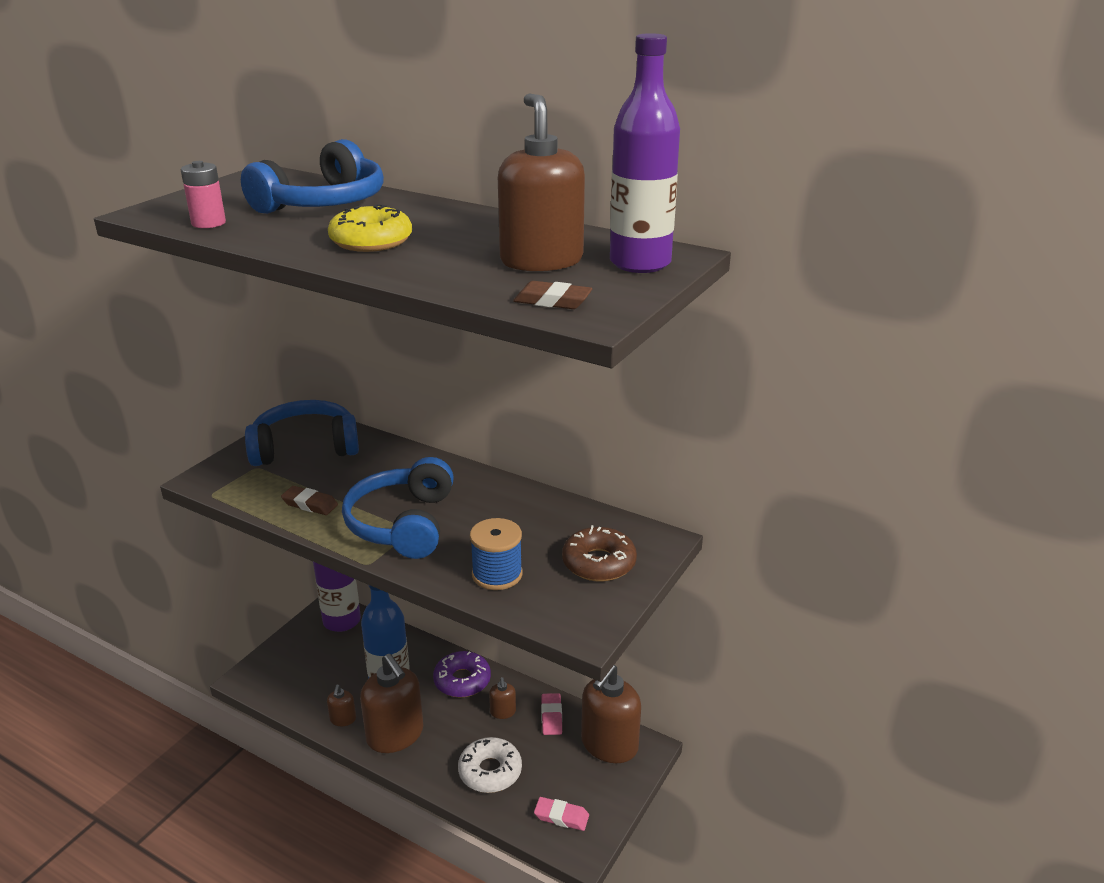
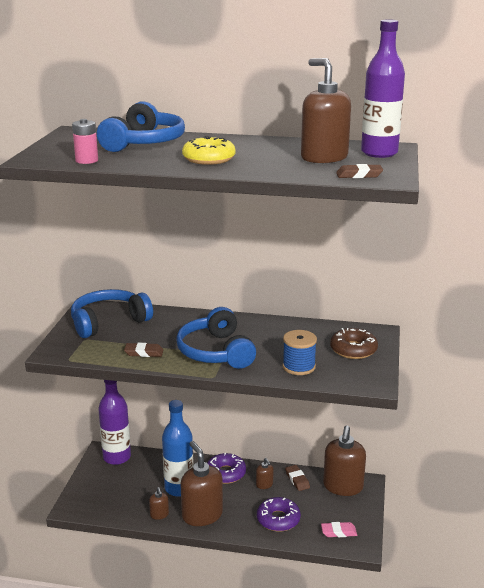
camera: 20 degrees left, 5 degrees down
(395, 735) = (202, 515): brown soap dispenser -> brown soap dispenser turned 150 degrees counterclockwise
(490, 771) = (278, 519): white donut -> purple donut
(551, 716) = (297, 480): pink eraser -> brown eraser

